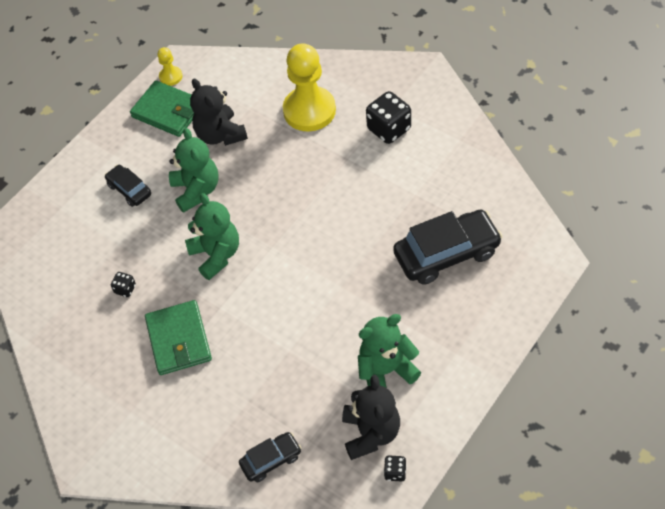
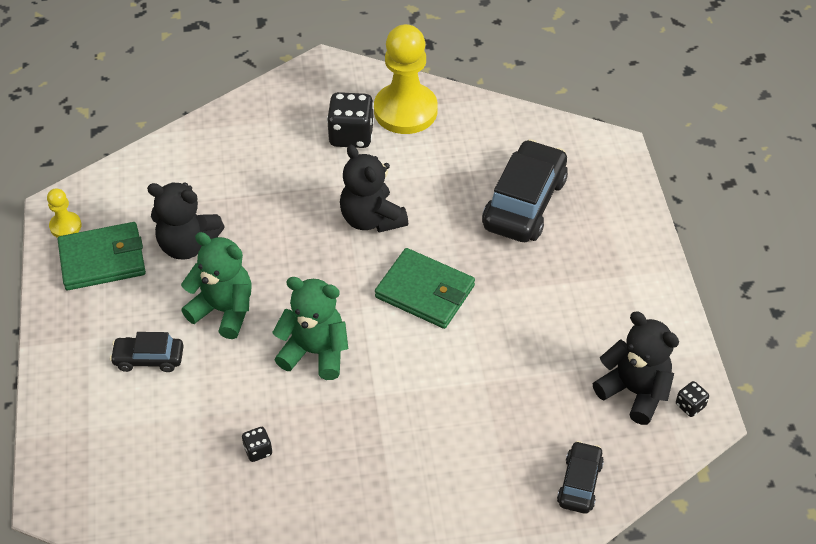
camera: 50 degrees left, 5 degrees down
(179, 339) = (369, 453): green wallet -> green wallet (425, 291)
(309, 110) = (255, 167): yellow pawn -> yellow pawn (405, 111)
(340, 194) = (371, 219): none -> black teddy bear
(386, 371) = (587, 333): green teddy bear -> none

